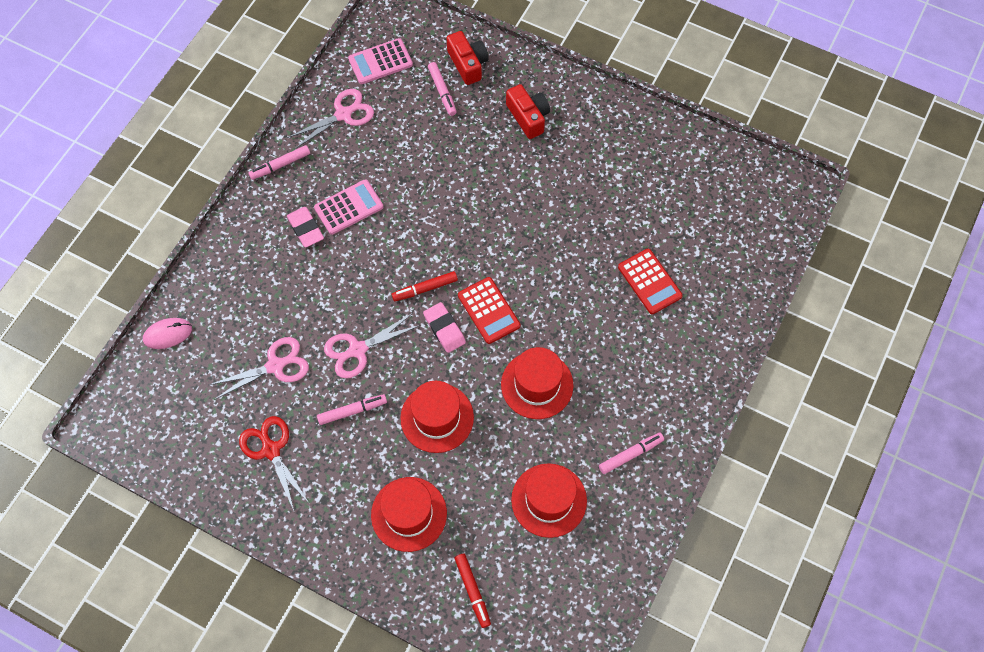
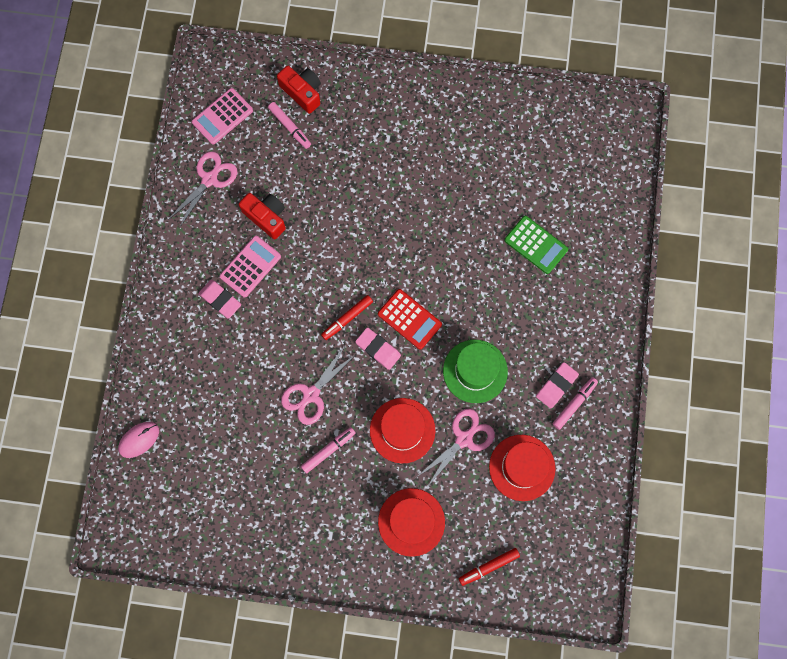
camera: 20 degrees left, 10 degrees up
(270, 449) = (272, 509): red scissors -> none
(276, 365) = (246, 434): pink scissors -> pink scissors (464, 438)
(280, 165) = (173, 248): pink marker -> none
(473, 591) = (488, 567): red marker -> red marker turned 105 degrees clockwise
(528, 117) = (375, 126): red camera -> red camera (266, 217)
(537, 385) = (475, 371): red hat -> green hat
(618, 429) = (556, 386): none -> pink eraser
(649, 281) = (536, 245): red calculator -> green calculator

